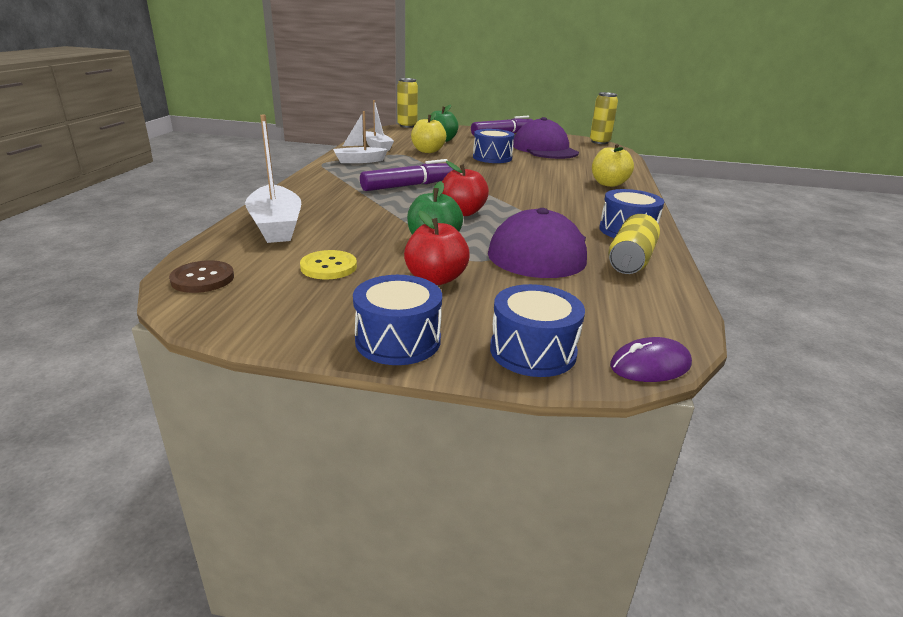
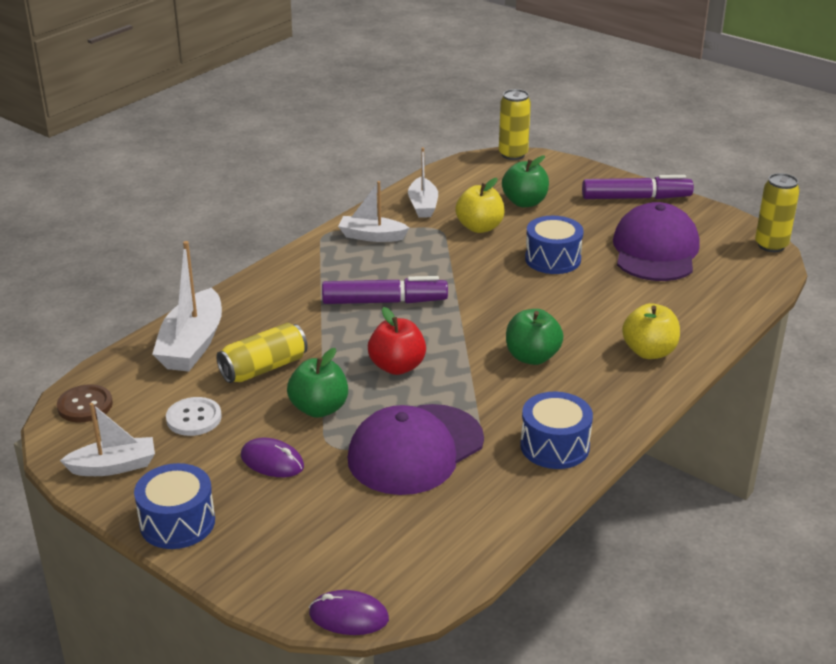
camera: 30 degrees right, 5 degrees up
(280, 315) = (114, 466): none -> white boat
(328, 267) = (194, 418): yellow button -> white button
(435, 279) = (272, 461): red apple -> purple mouse
(533, 351) = (270, 569): blue drum -> none
(545, 195) = (532, 357): none -> green apple
(630, 260) = (496, 492): yellow can -> yellow can (264, 368)

